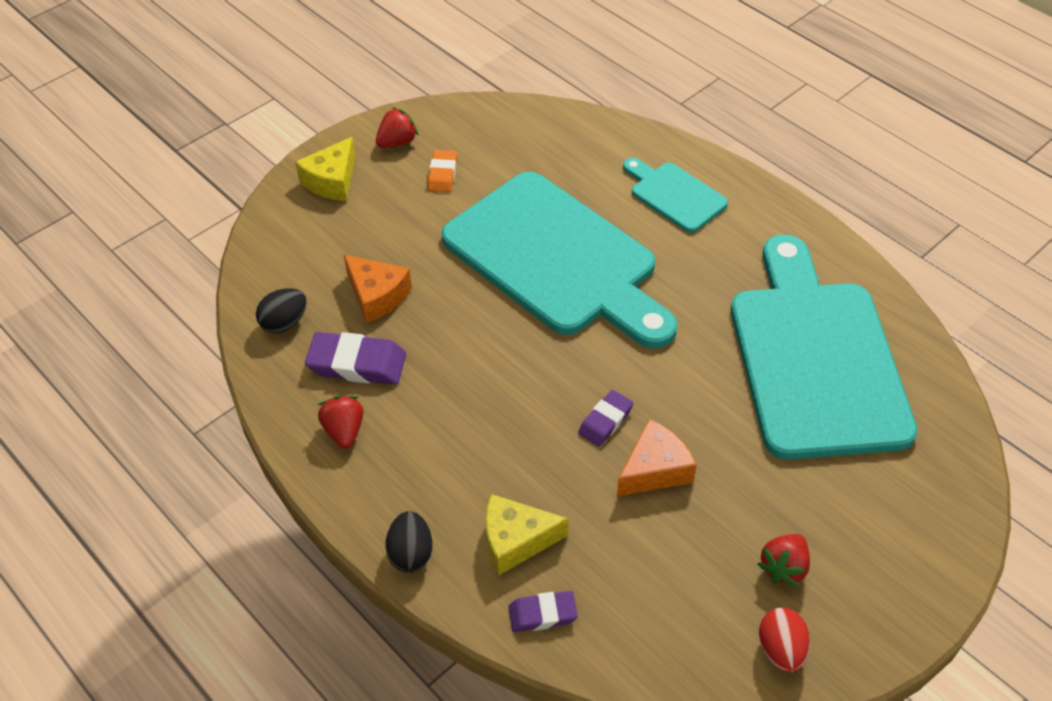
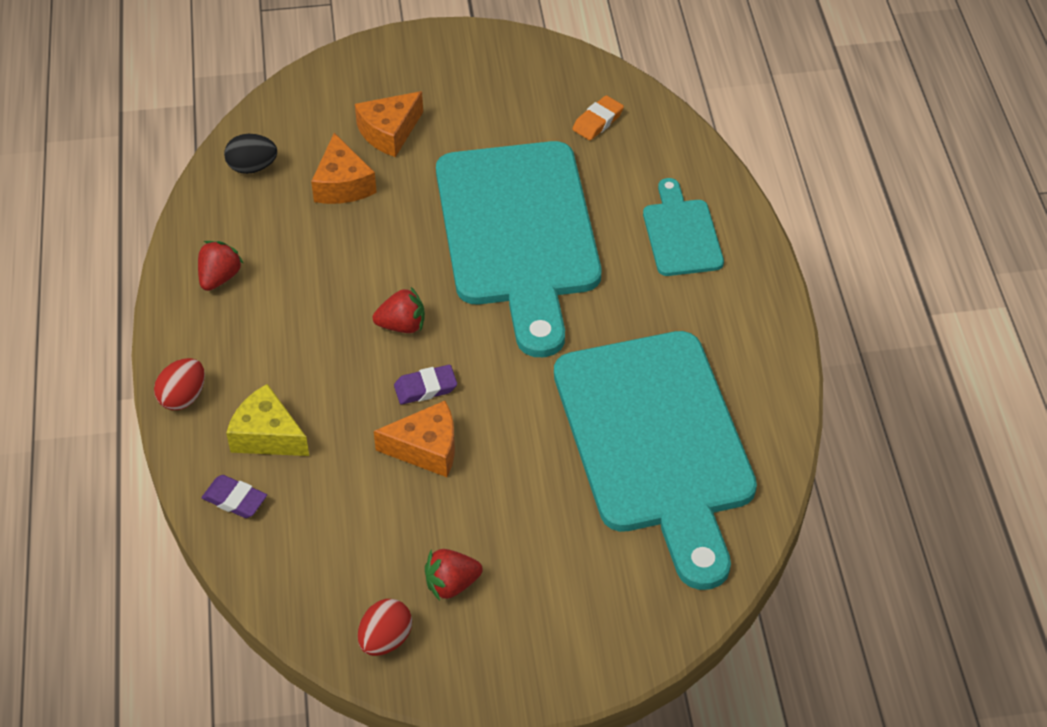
camera: 35 degrees right, 0 degrees up
(332, 181) = (397, 67): yellow cheese -> none
(357, 364) = (277, 231): purple eraser -> none
(376, 235) = (389, 132): none -> orange cheese
(397, 142) = (483, 60): red strawberry -> red strawberry (402, 325)
(411, 553) = (183, 397): black egg -> red egg
(442, 174) = (494, 108): orange eraser -> orange eraser (597, 121)
(815, 359) = (656, 442): turquoise cutting board -> turquoise cutting board turned 135 degrees clockwise

